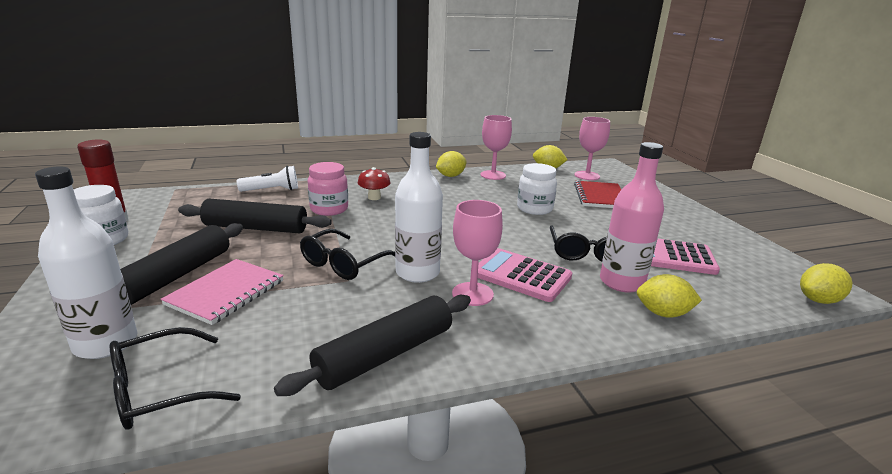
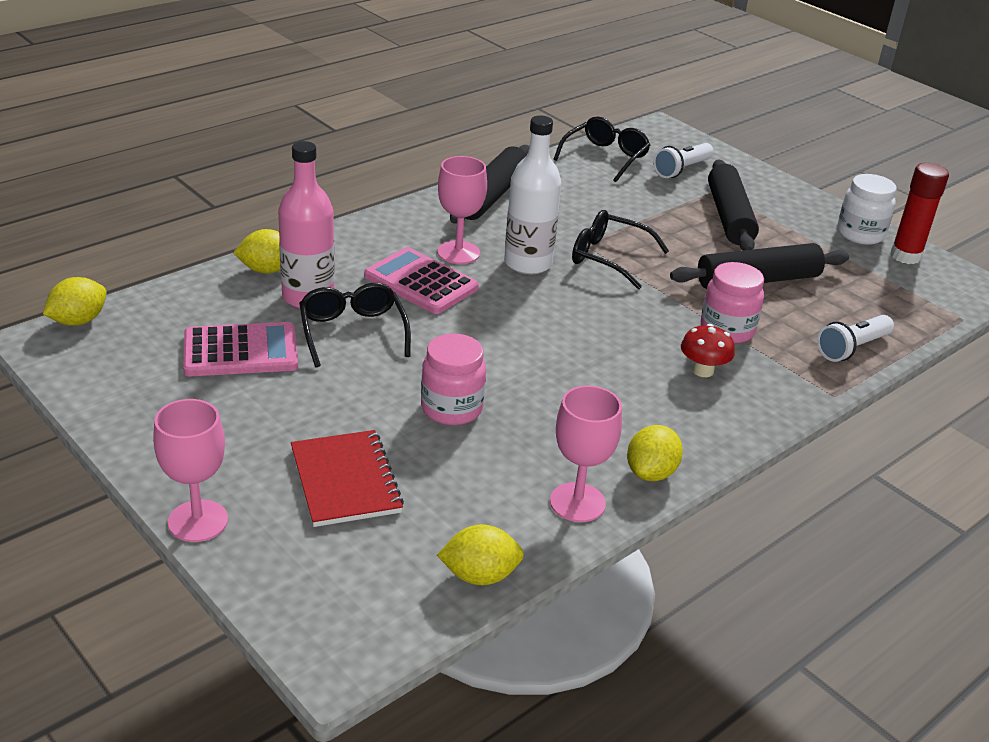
camera: 155 degrees right, 10 degrees up
(106, 343) = (682, 170): white bottle -> white flashlight
(226, 293) = (666, 212): pink notebook -> none
(343, 264) = (608, 257): black glasses -> black glasses turned 75 degrees counterclockwise
(521, 275) = (421, 282): pink calculator -> pink calculator turned 150 degrees counterclockwise
(534, 209) = (451, 409): white jar -> pink jar
(587, 176) = (382, 568): pink goblet -> pink goblet (198, 521)

